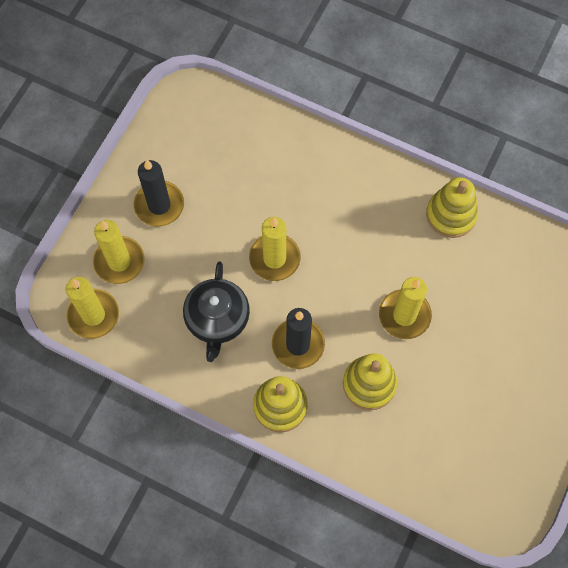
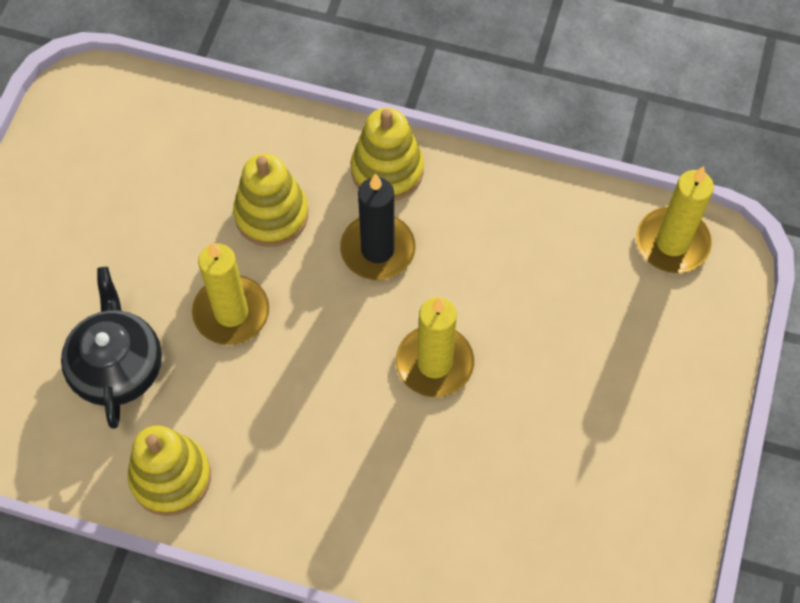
camera: 170 degrees right, 5 degrees down
(119, 261) = (662, 321): yellow candle -> none
(159, 205) = (630, 416): black candle -> none
(217, 319) = (498, 265): black teapot -> black teapot (117, 366)

